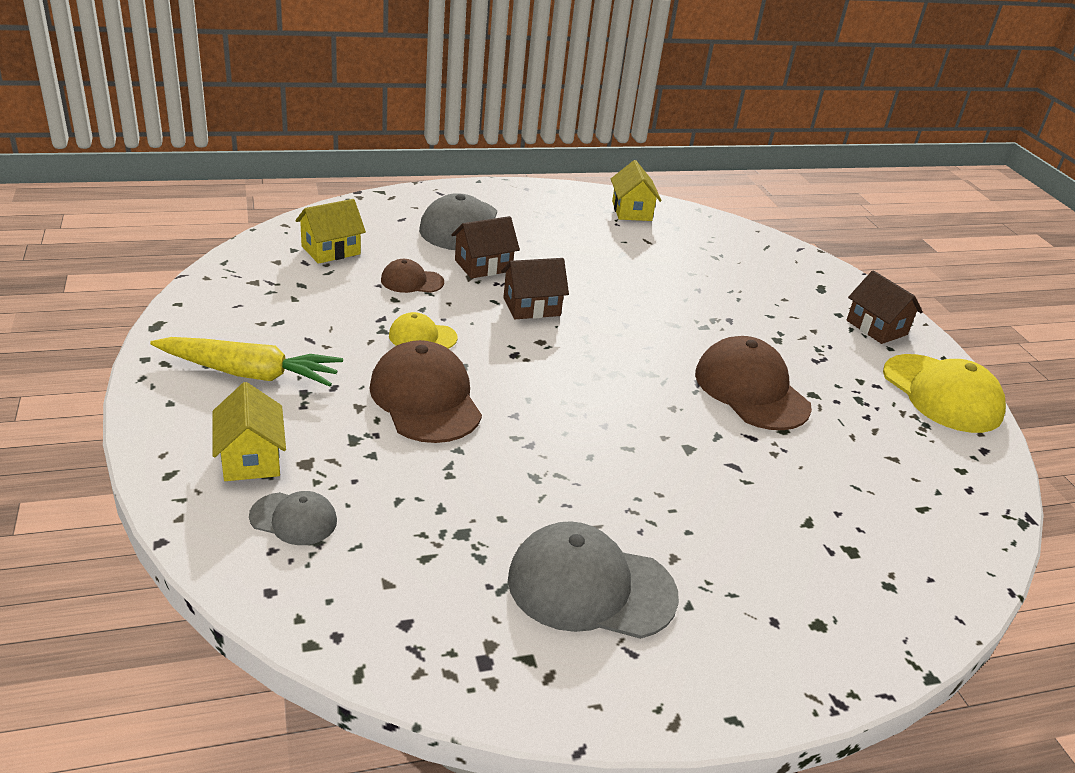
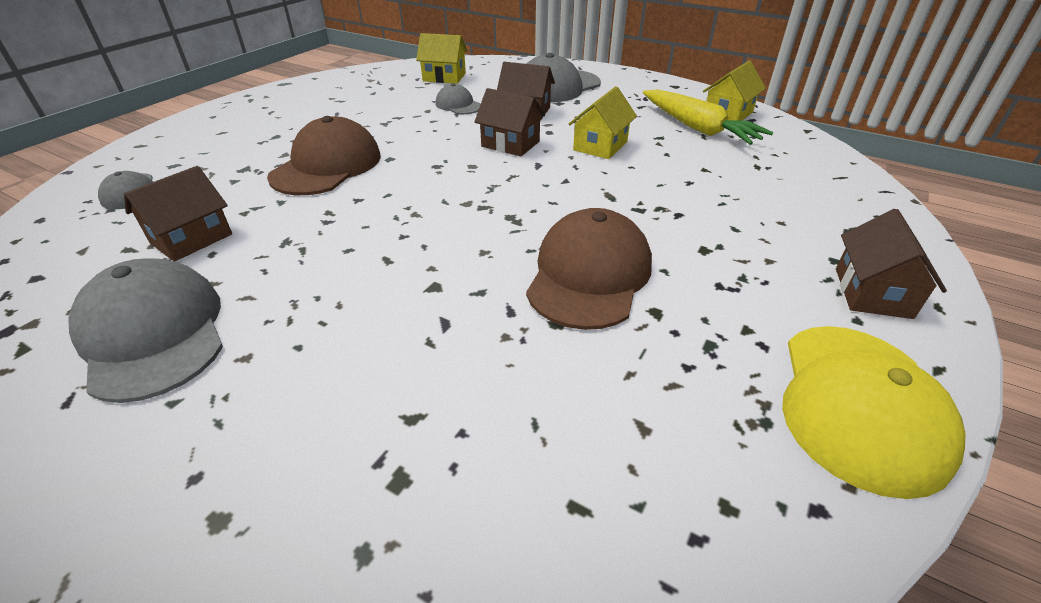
camera: 50 degrees right, 5 degrees up
(249, 373) = (273, 117): yellow carrot -> yellow carrot (697, 128)
(251, 458) = (183, 154): yellow house -> yellow house (600, 146)
(412, 281) = (458, 105): brown cap -> grey cap
(422, 337) = (400, 134): yellow cap -> none
(458, 518) = (191, 238): none -> brown house

